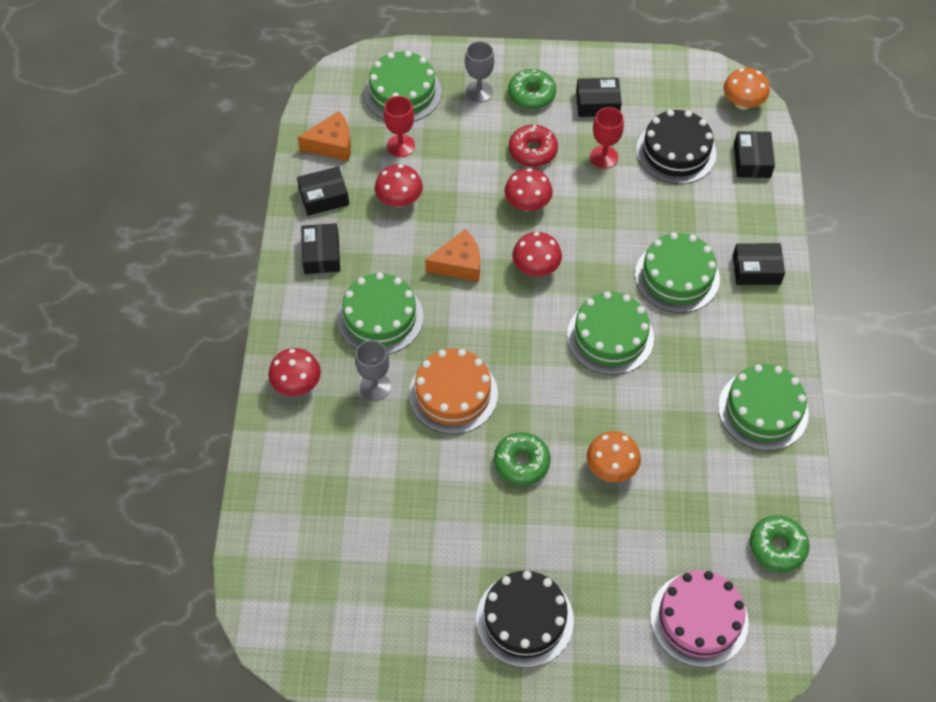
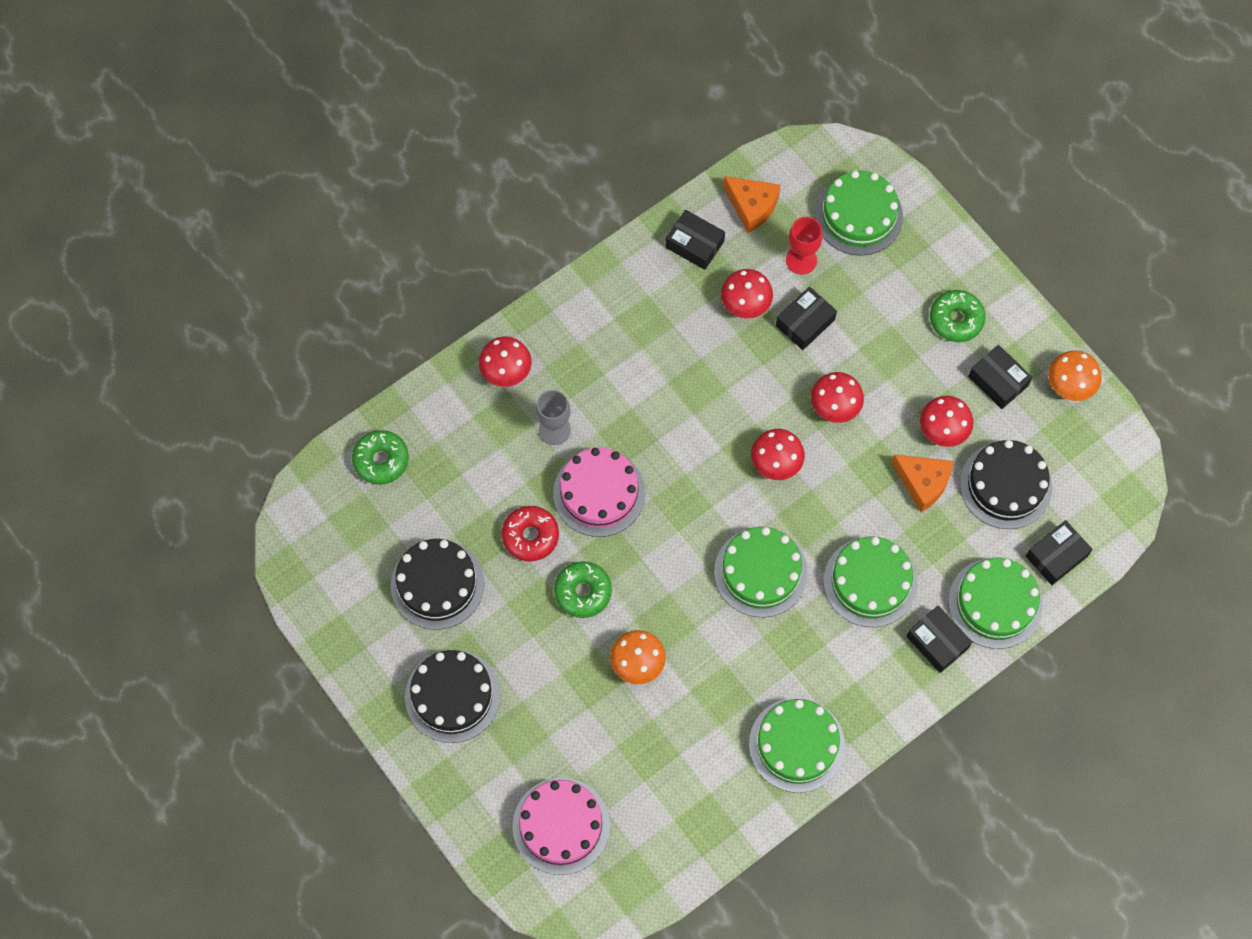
camera: 50 degrees right, 10 degrees up
(321, 254) = (638, 289): black box -> black box (805, 322)
(380, 317) = (620, 382): green cake -> green cake (995, 603)
(422, 561) = (437, 584): none -> black cake
(453, 394) = (599, 493): orange cake -> pink cake
(459, 264) = (724, 400): orange cheese -> orange cheese (923, 483)
(479, 92) = (918, 275): grey goblet -> none
(532, 151) = (895, 368): red donut -> red donut (530, 536)
(604, 157) = (943, 430): red goblet -> red mushroom
(742, 103) = (1117, 502): orange mushroom -> orange mushroom (1070, 385)
(777, 547) = (676, 843): green donut -> green donut (381, 460)

